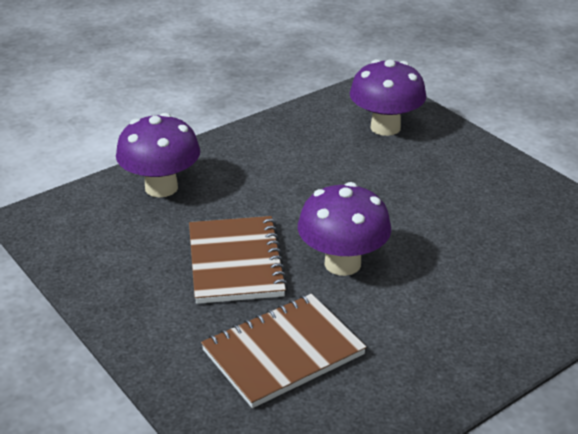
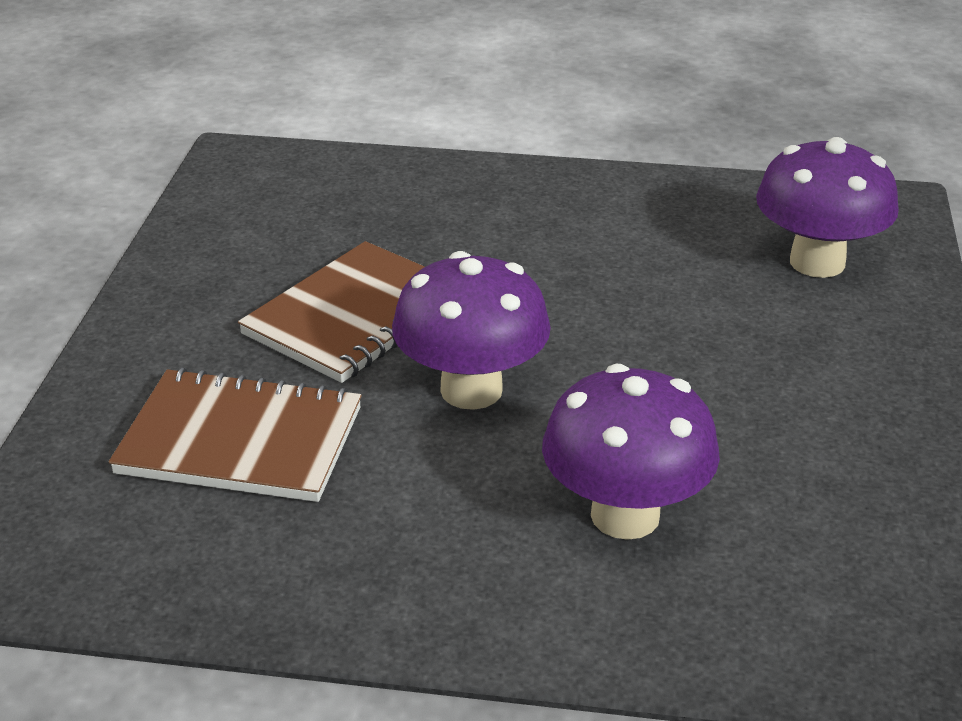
camera: 45 degrees right, 0 degrees up
(161, 187) = (412, 193): purple mushroom -> purple mushroom (625, 515)

